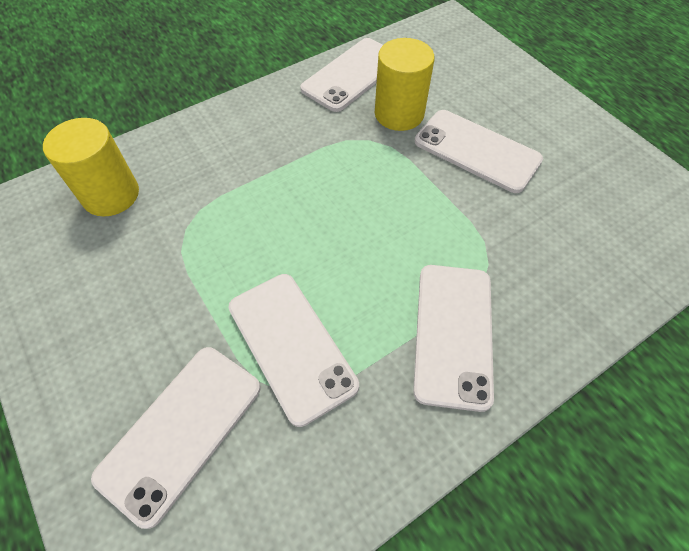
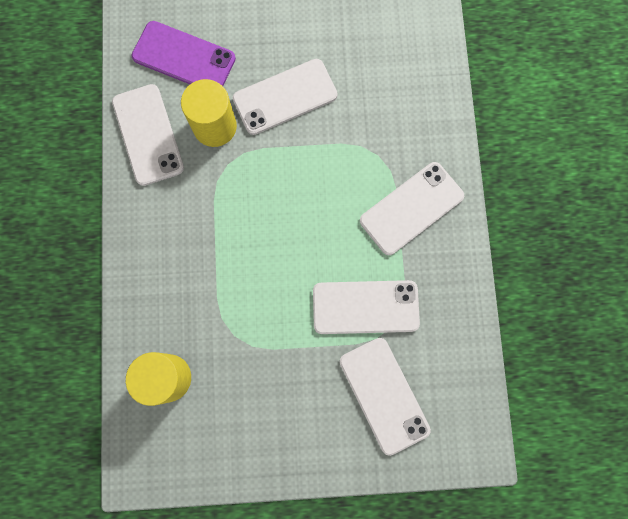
camera: 60 degrees left, 20 degrees up
(445, 65) = (184, 57): none -> purple phone
(453, 333) = (411, 208): white phone -> white phone turned 75 degrees counterclockwise

